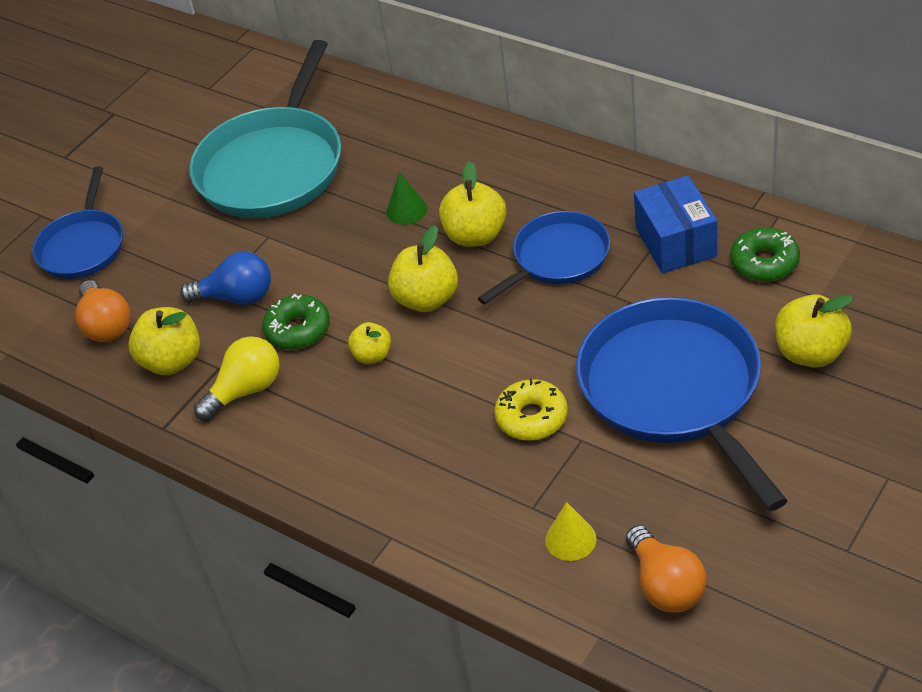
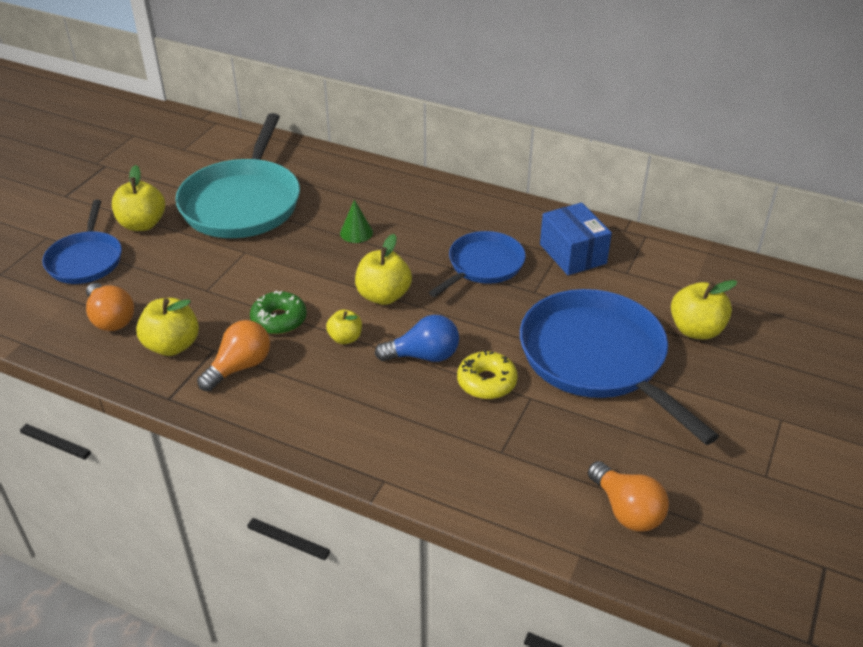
camera: 15 degrees left, 5 degrees down
(236, 297) = (223, 296): blue light bulb -> blue light bulb (423, 356)
(246, 390) = (240, 367): yellow light bulb -> orange light bulb
(475, 236) = (415, 250): yellow apple -> yellow apple (142, 224)
(570, 539) = (539, 476): yellow cone -> none
(764, 262) = (644, 267): green donut -> none

